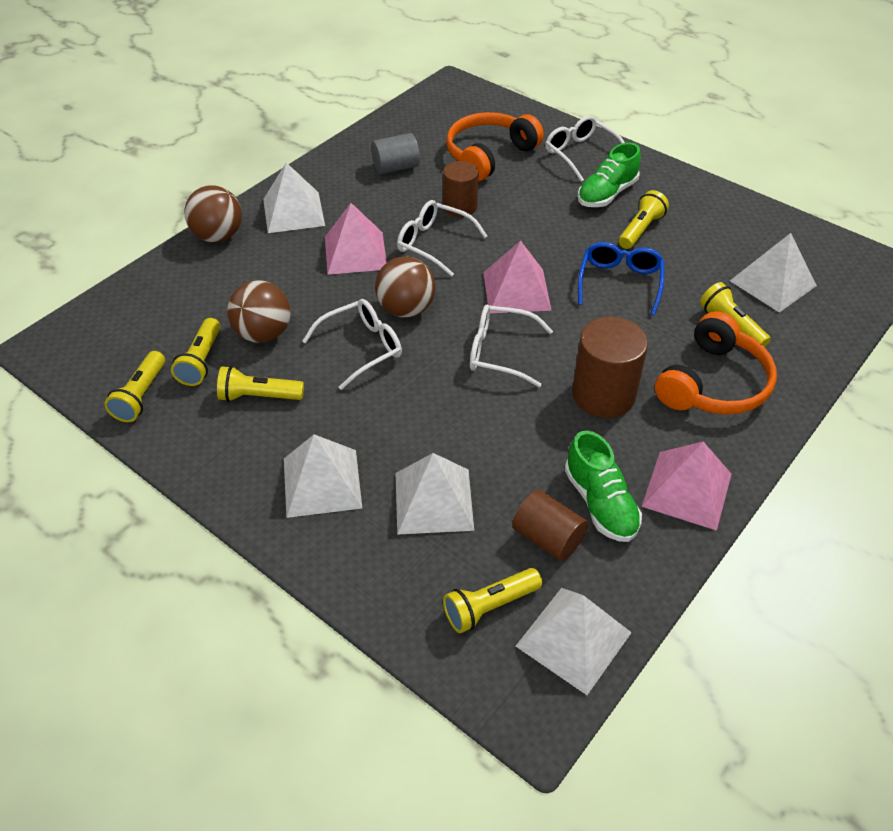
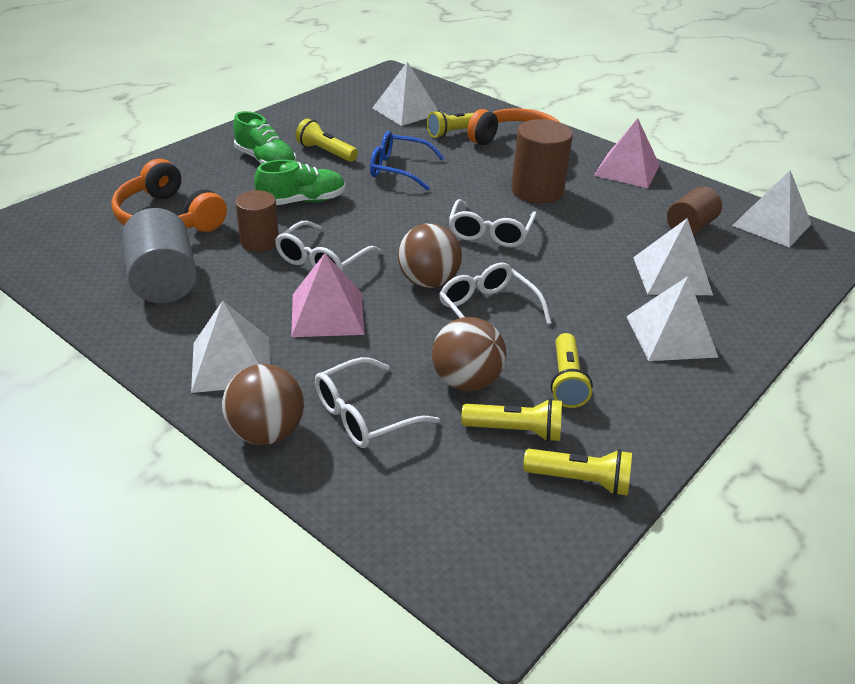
camera: 90 degrees left, 10 degrees down
(396, 167) = (163, 281): grey cylinder -> grey cylinder, size x1.52
(489, 607) = (762, 255): yellow flashlight -> none
(516, 291) = (405, 218): pink pyramid -> none
(580, 154) = (191, 167): white glasses -> white glasses (364, 415)
(600, 503) = (649, 203): green shoe -> green shoe (302, 201)

